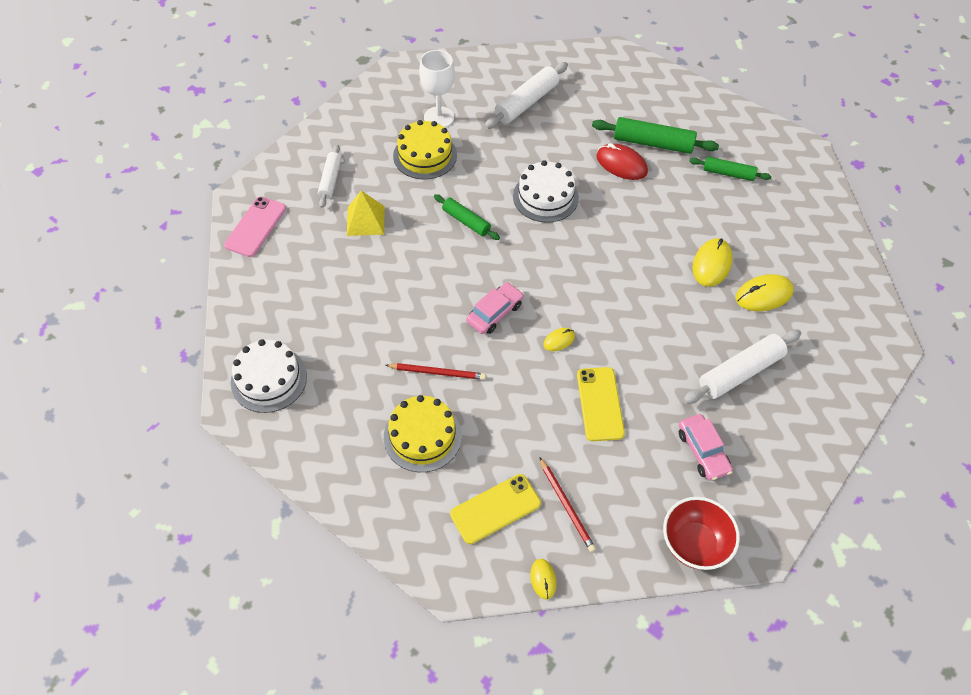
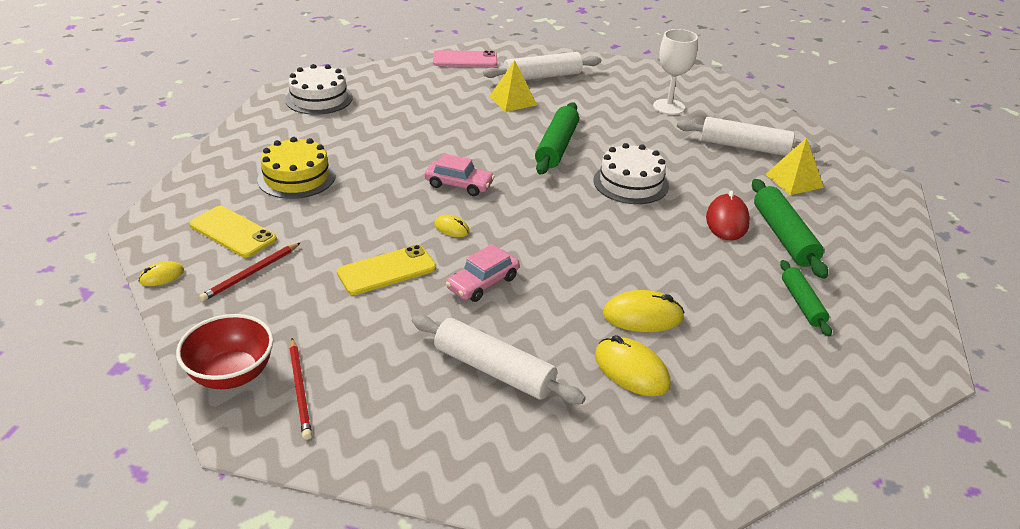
camera: 65 degrees right, 20 degrees down
(330, 180) = (542, 76): white rolling pin -> white rolling pin, size x1.59
(425, 155) = (615, 110): yellow cake -> none
(437, 372) = (370, 170): red pencil -> red pencil (300, 390)
(466, 221) = (557, 147): green rolling pin -> green rolling pin, size x1.59
(587, 100) = (794, 180): none -> yellow pyramid
(702, 451) = (361, 358): pink car -> pink car (483, 283)

